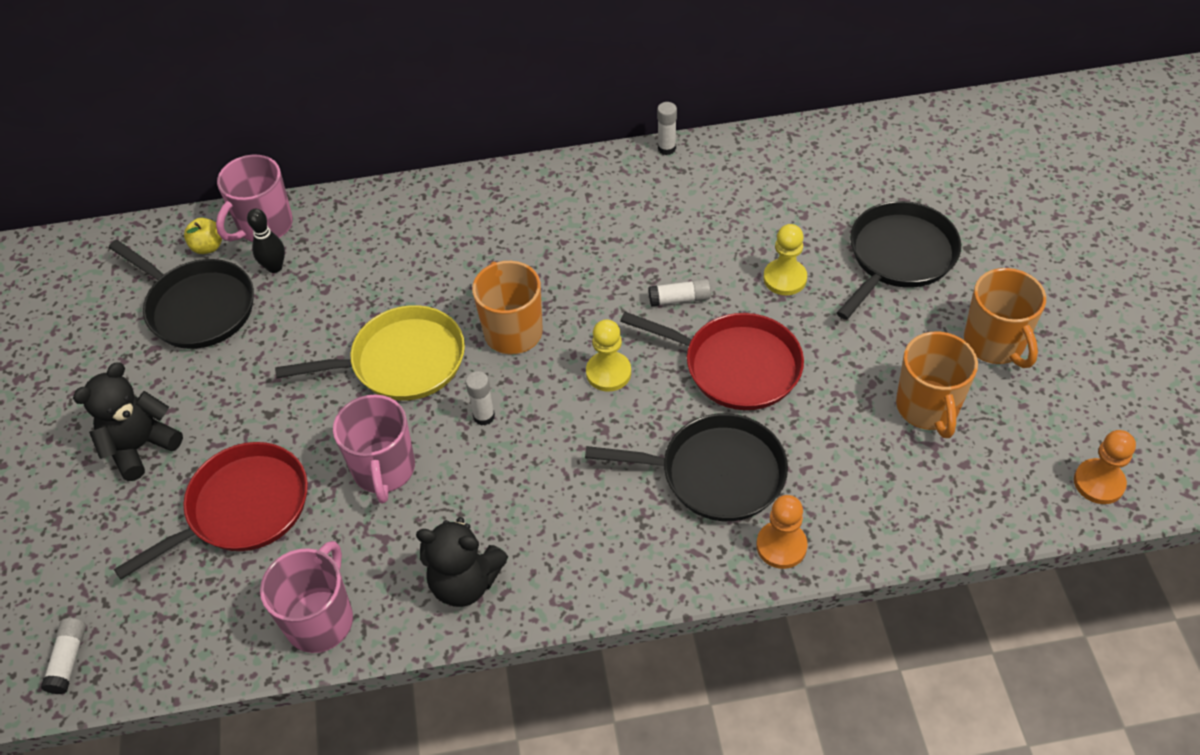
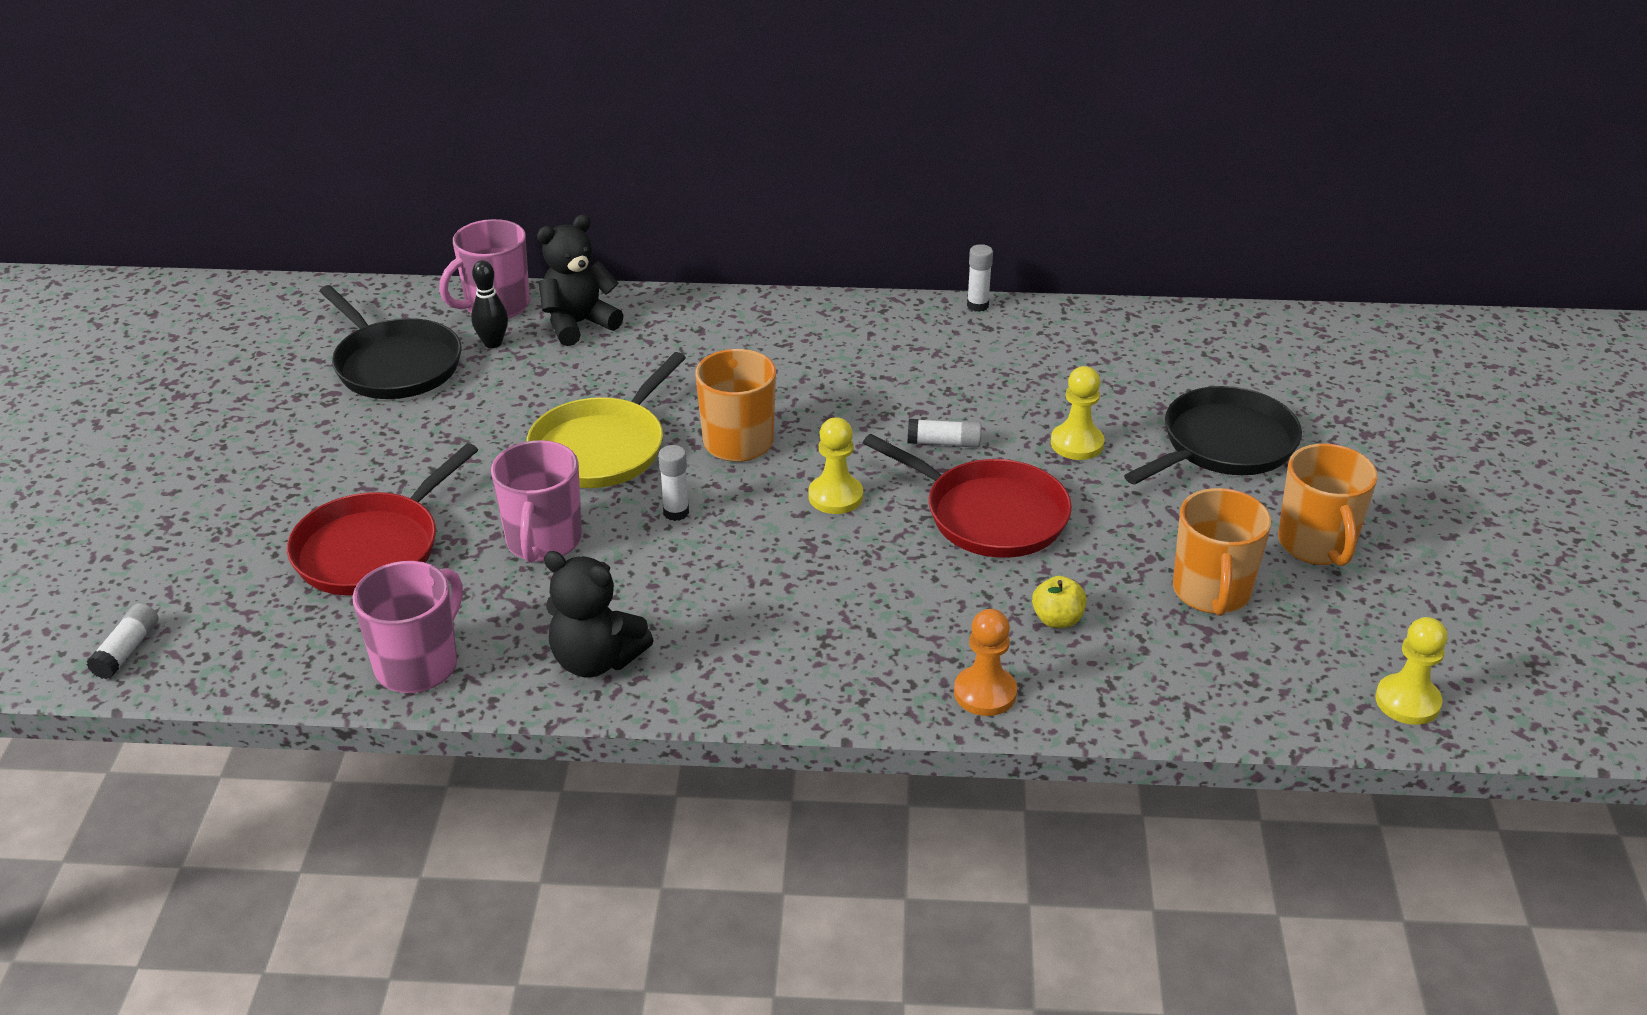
camera: 10 degrees right, 15 degrees down
(141, 446) = (283, 475): black teddy bear -> black teddy bear (578, 324)
(208, 247) = (427, 315): yellow apple -> yellow apple (1057, 619)
(243, 508) = (372, 549): red pan -> red pan turned 150 degrees clockwise
(402, 361) = (602, 448): yellow pan -> yellow pan turned 120 degrees clockwise
(716, 473) = (929, 611): black pan -> none
(1099, 483) = (1407, 701): orange pawn -> yellow pawn

